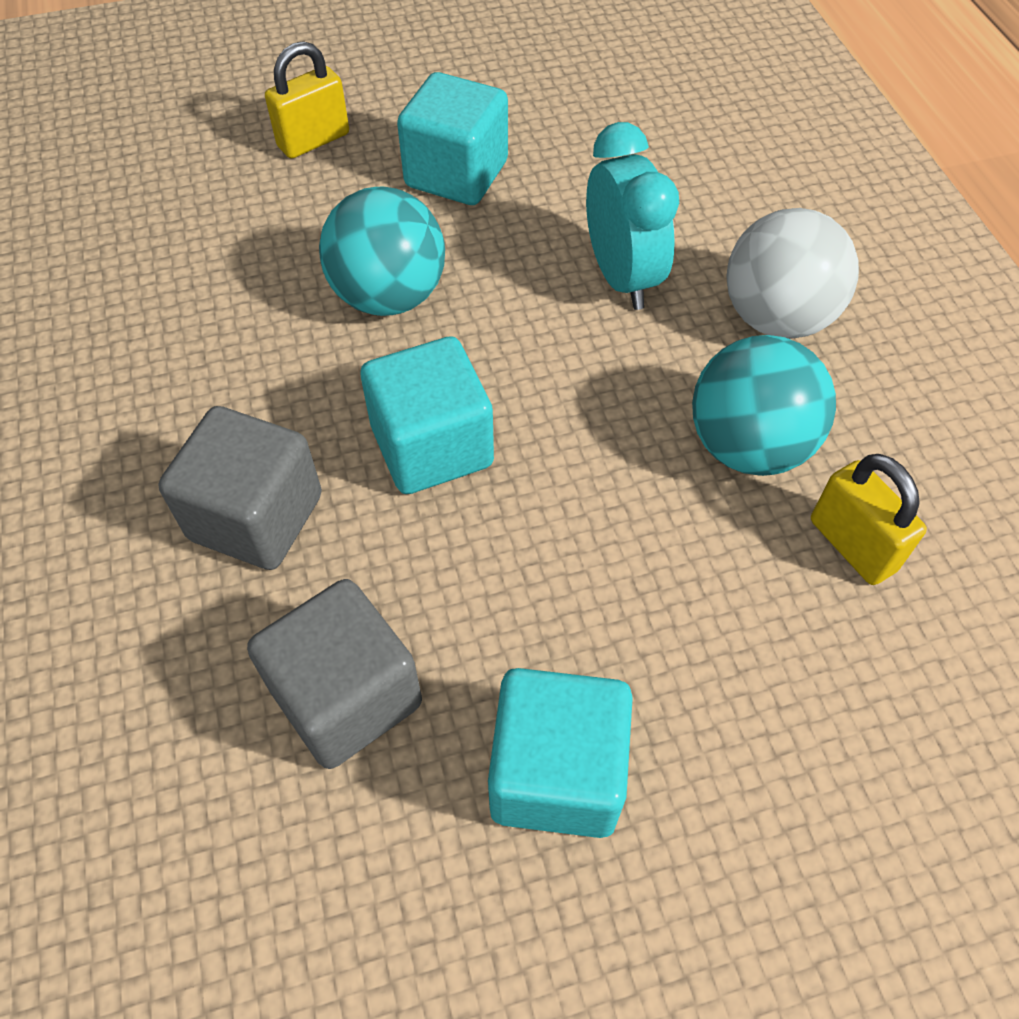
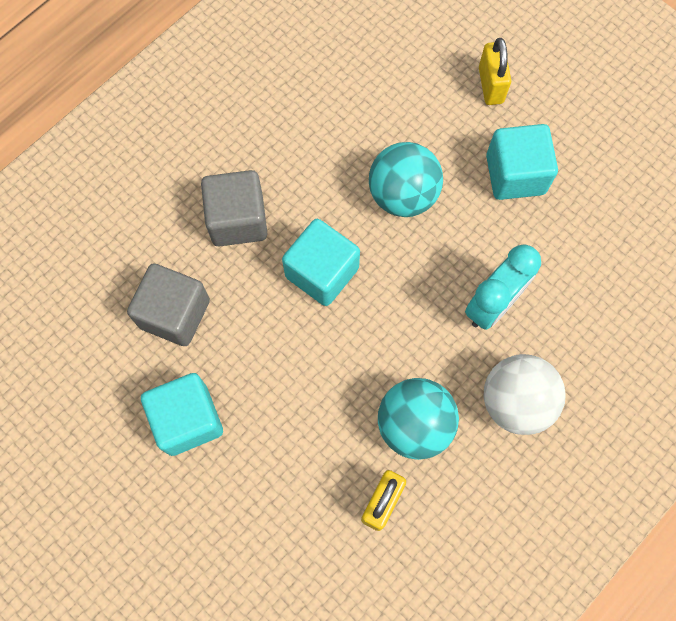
camera: 60 degrees right, 15 degrees up
(313, 140) = (490, 85): yellow padlock -> yellow padlock turned 60 degrees clockwise

